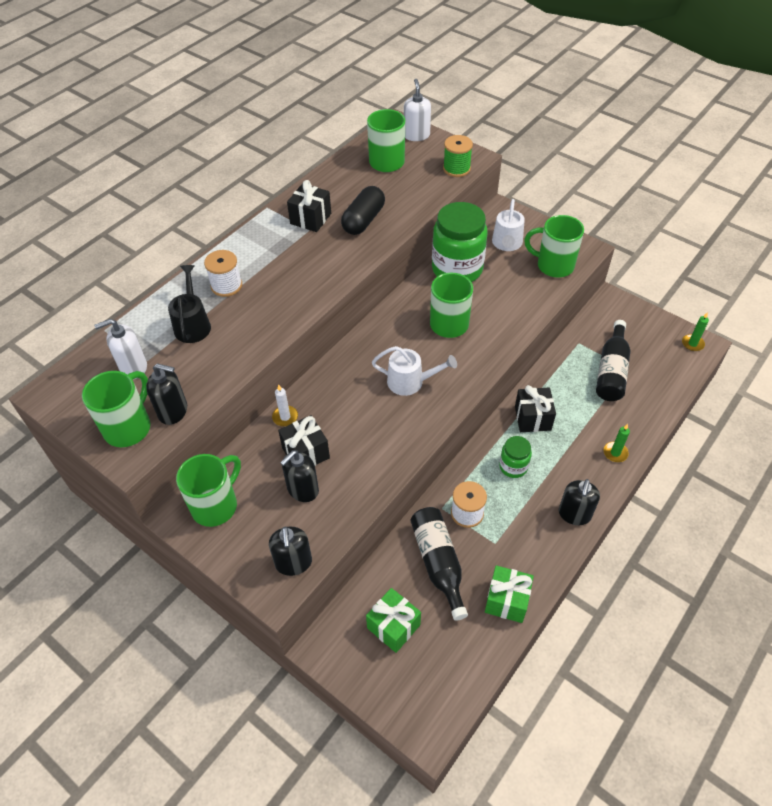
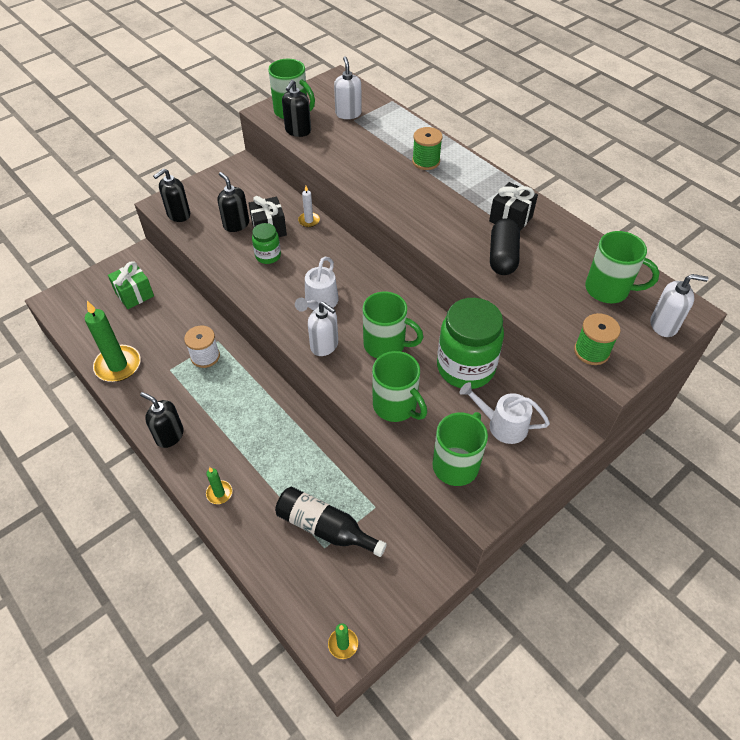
camera: 100 degrees right, 0 degrees up
(192, 324) = (385, 142): black watering can -> none
(216, 505) = (243, 181): green mug -> green mug (396, 406)
(226, 286) = (426, 161): white spool -> green spool
(293, 563) = (178, 214): black soap dispenser -> black soap dispenser turned 45 degrees counterclockwise
(363, 220) = (502, 257): black capsule -> black capsule turned 60 degrees clockwise
(438, 563) = (170, 329): black bottle -> none
(464, 367) = (324, 345): none -> white soap dispenser
(507, 600) = (118, 365): green gift -> green candle
(513, 467) = (237, 401): green jar -> green jar (268, 256)
(532, 418) = (286, 431): black gift -> none

